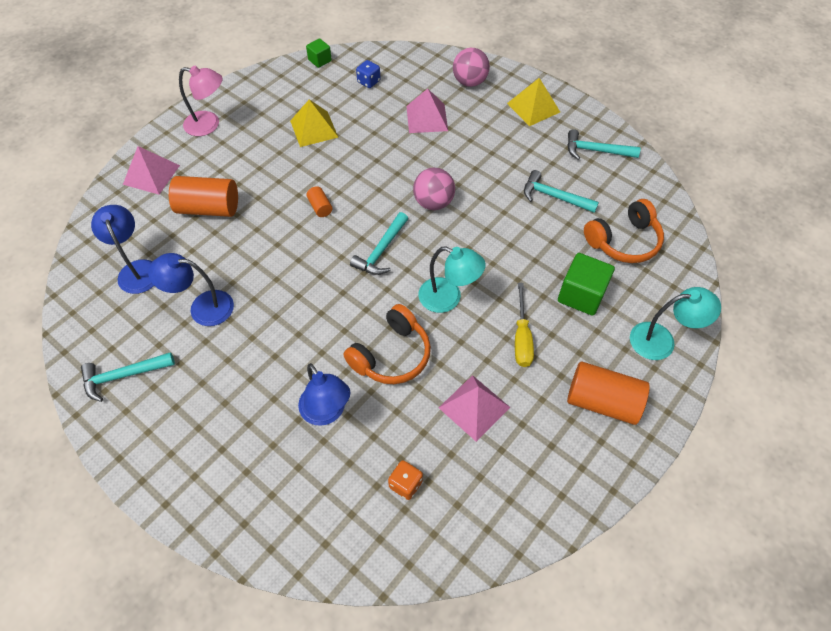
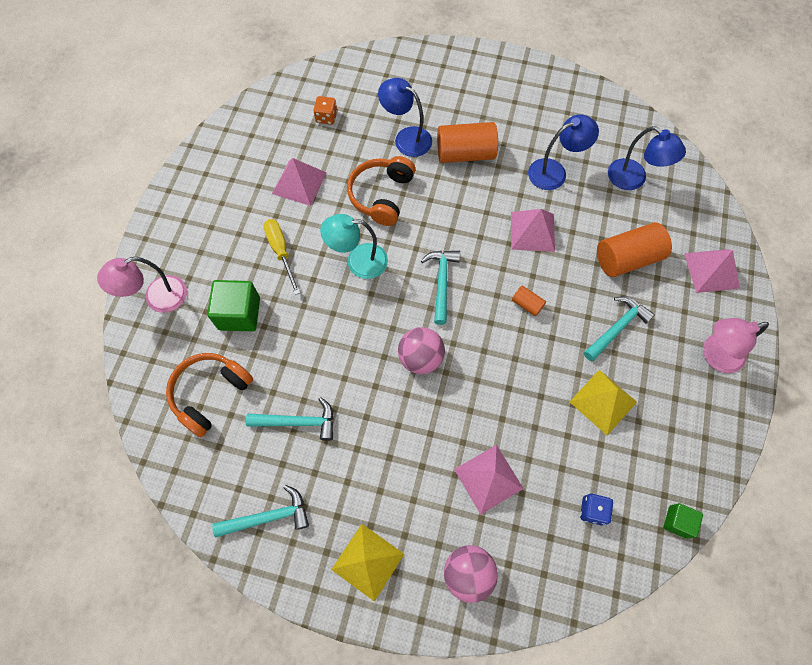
camera: 155 degrees right, 10 degrees up
(123, 376) = (568, 105): turquoise hammer -> turquoise hammer (617, 328)
(269, 261) = (532, 231): none -> pink pyramid
(602, 402) = (200, 225): orange cylinder -> orange cylinder (465, 153)
(661, 340) = (157, 298): turquoise lamp -> pink lamp

